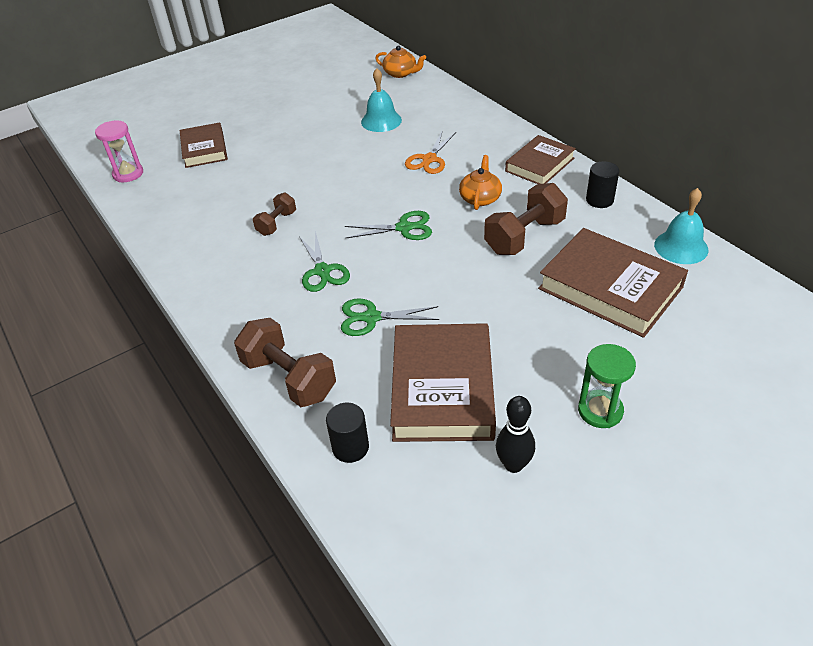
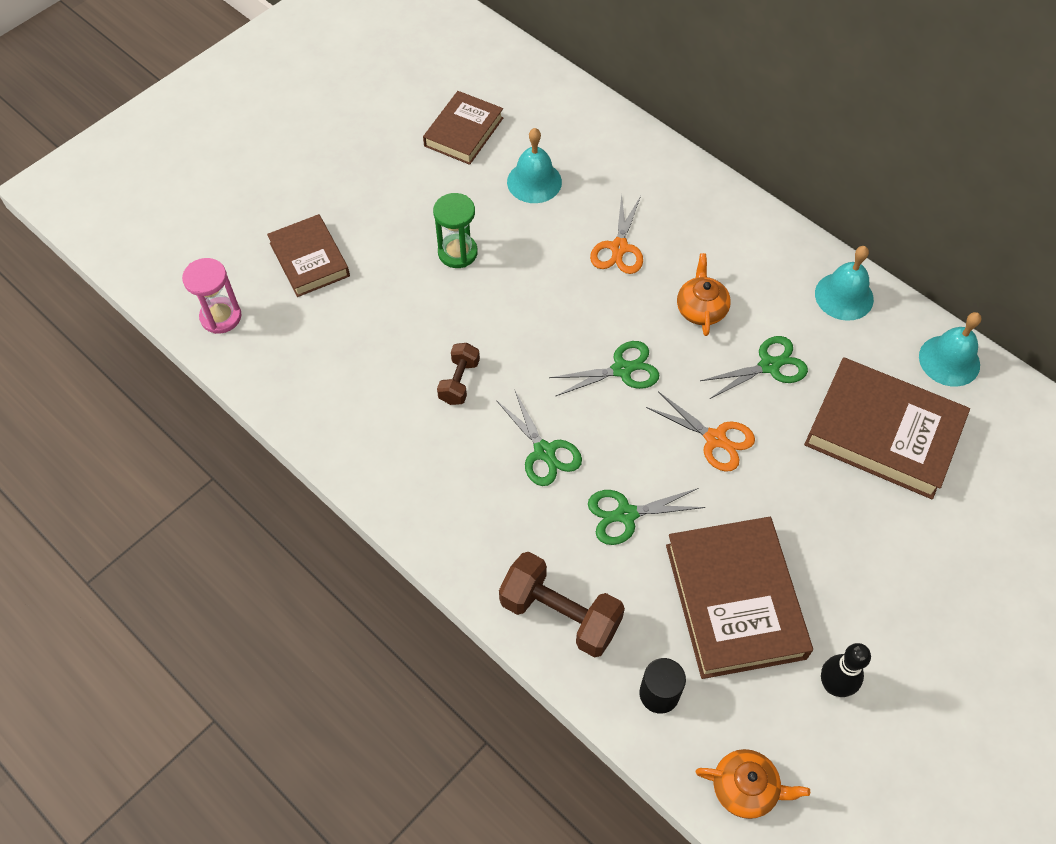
camera: 15 degrees left, 15 degrees up
(400, 73) = (532, 84): orange teapot -> orange teapot (745, 788)
(464, 277) = (715, 439): none -> orange scissors
(524, 236) = (769, 366): brown dumbbell -> green scissors
(539, 164) = (759, 243): brown book -> brown book (463, 132)
(599, 200) = (844, 296): black cylinder -> turquoise bell
(600, 410) = (906, 603): green hourglass -> green hourglass (457, 252)

